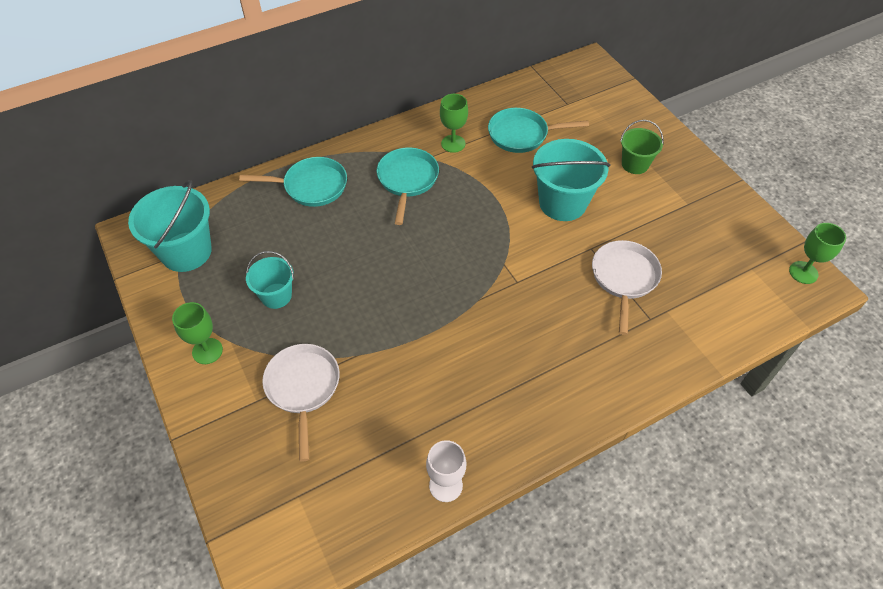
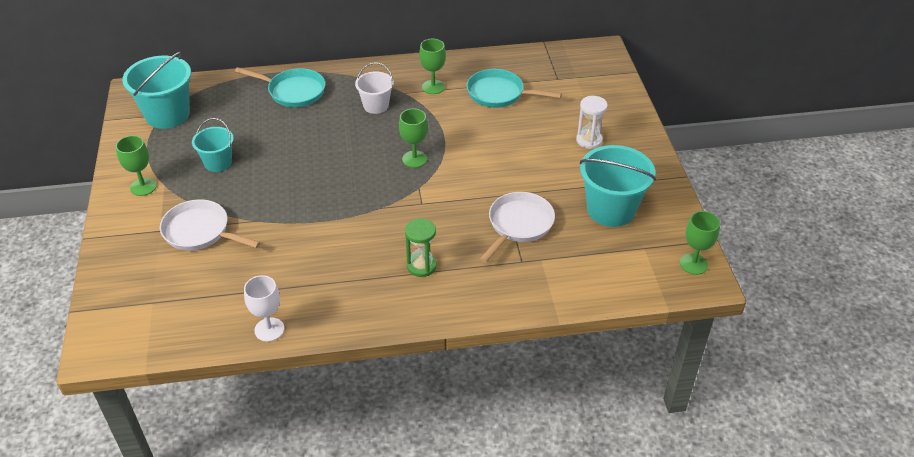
camera: 20 degrees right, 10 degrees down
(303, 388) = (200, 231): white pan -> white pan turned 75 degrees counterclockwise
(407, 180) = (376, 105): turquoise pan -> white bucket
(481, 232) = (414, 159): none -> green goblet
(558, 355) = (421, 266): none -> green hourglass
(562, 203) = (501, 154): turquoise bucket -> turquoise bucket (611, 209)
(635, 164) = (589, 140): green bucket -> white hourglass

